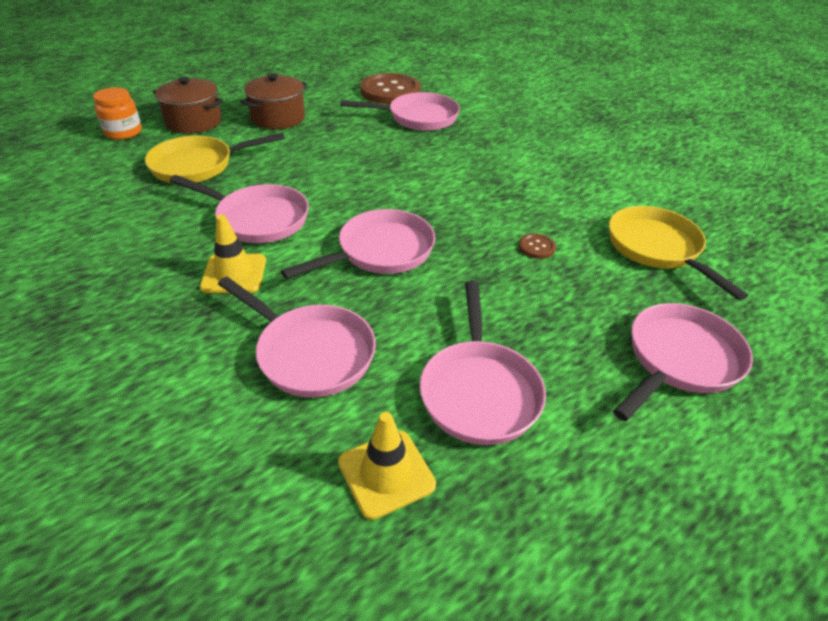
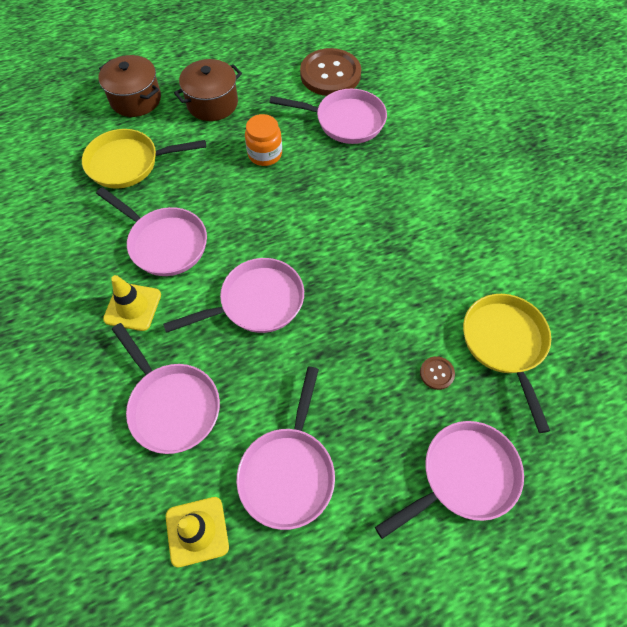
camera: 15 degrees right, 20 degrees up
(123, 132) = (73, 106): orange jar -> orange jar (265, 154)
(536, 247) = (394, 322): brown button -> brown button (437, 373)

